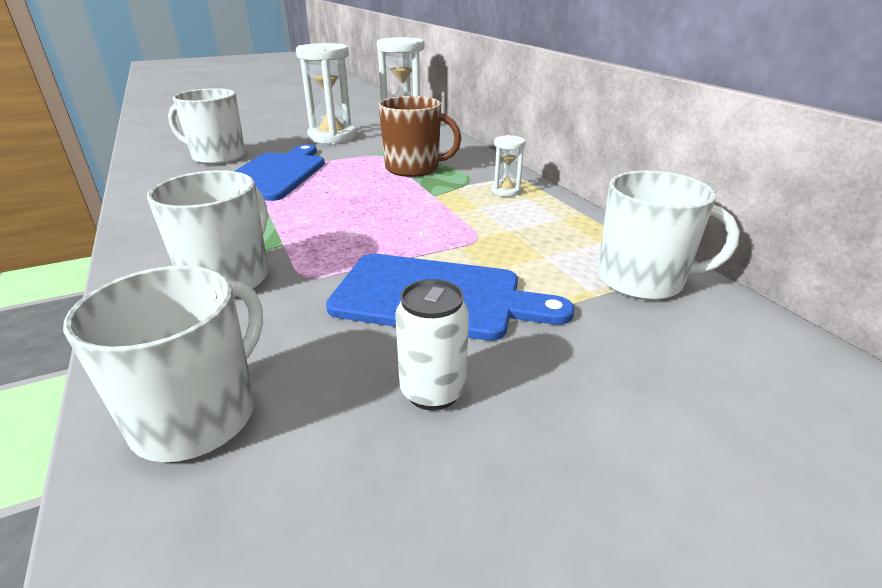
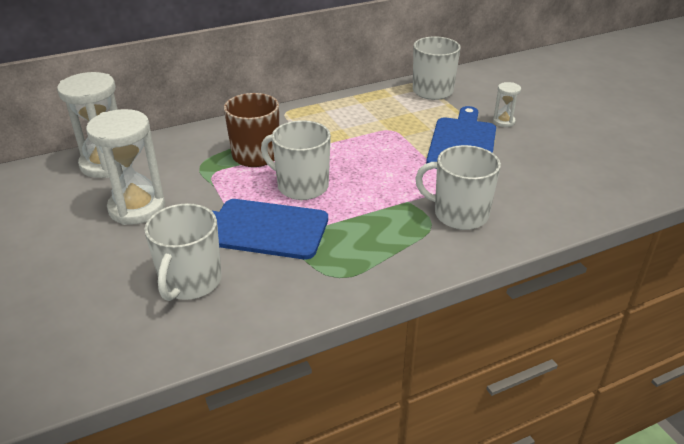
camera: 90 degrees left, 5 degrees up
(197, 415) = (573, 198): white mug -> white mug (301, 186)
(433, 391) = (534, 144): white can -> none
(506, 191) = (313, 117): white hourglass -> white hourglass (503, 122)

